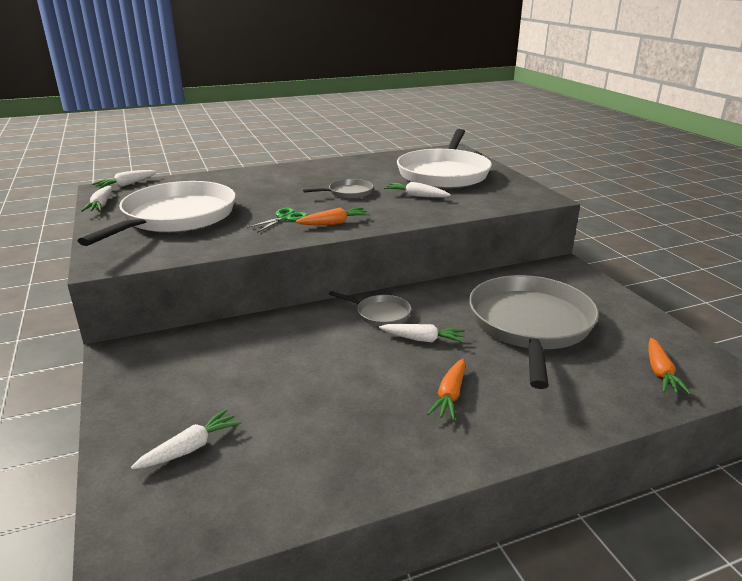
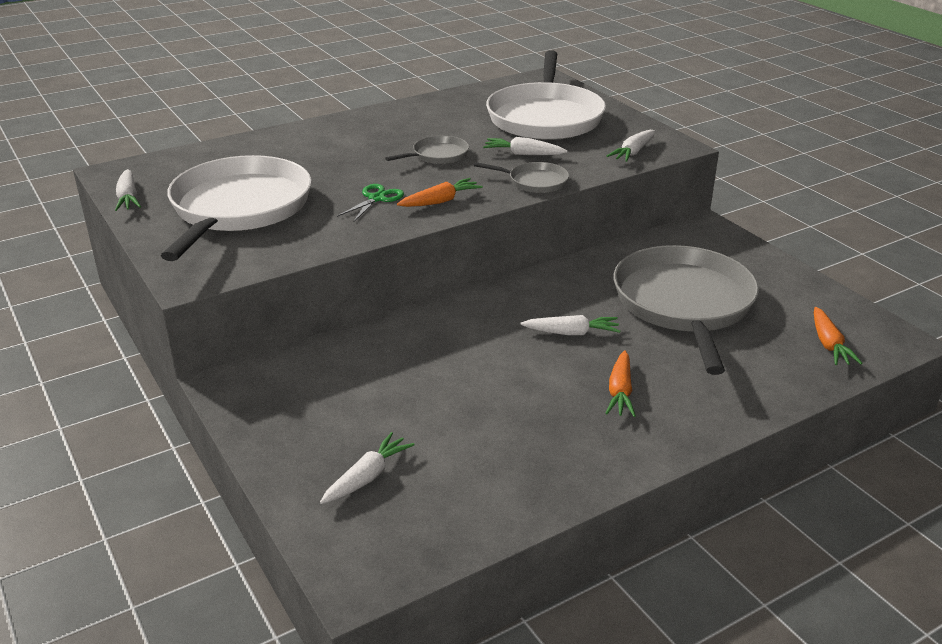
camera: 10 degrees left, 5 degrees up
(126, 185) = (140, 164): white carrot -> white carrot (633, 152)
(380, 314) = (513, 307): grey pan -> grey pan (535, 182)

